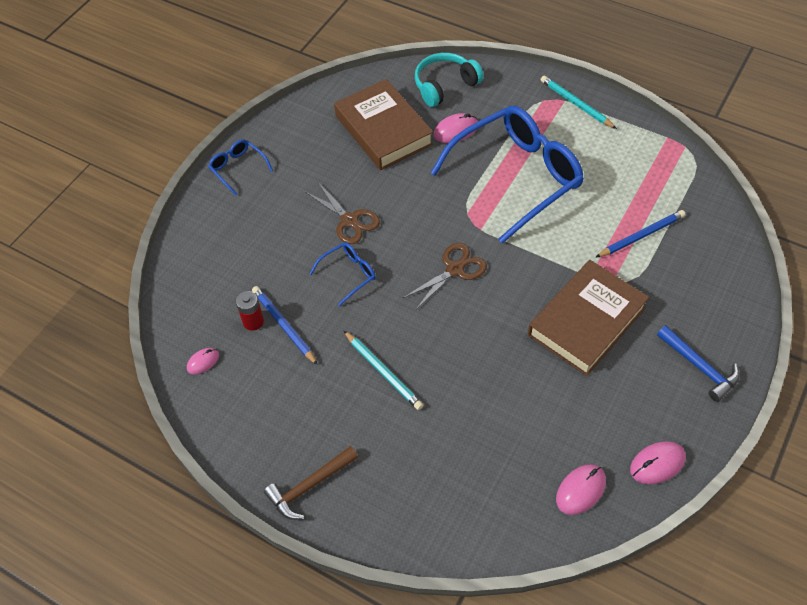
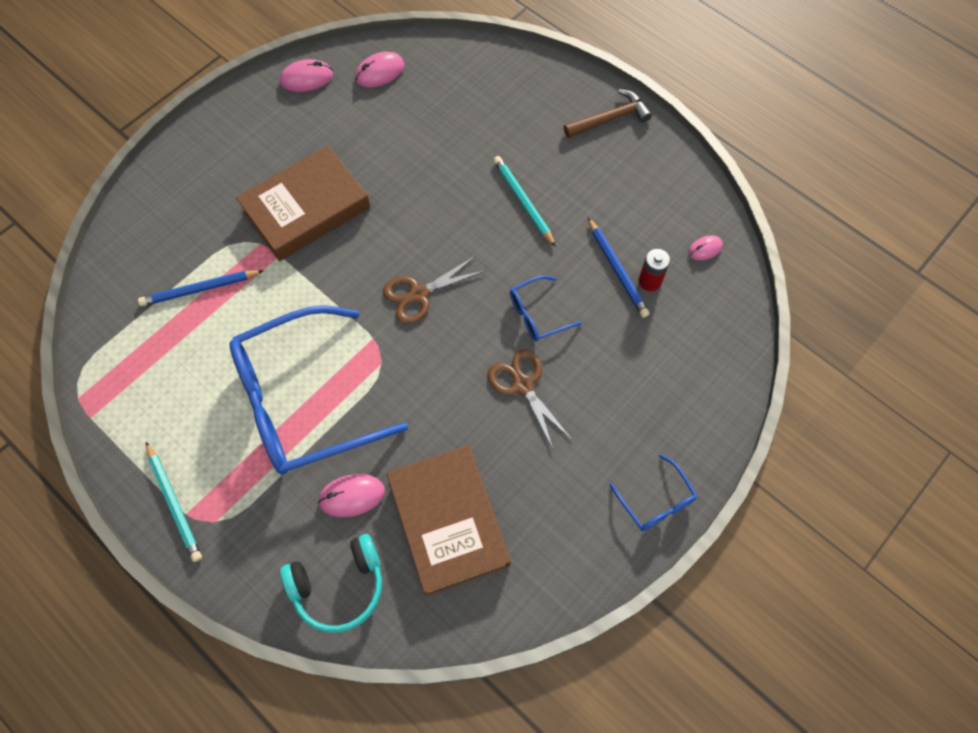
camera: 170 degrees left, 10 degrees up
(699, 367) = (223, 145): blue hammer -> none

